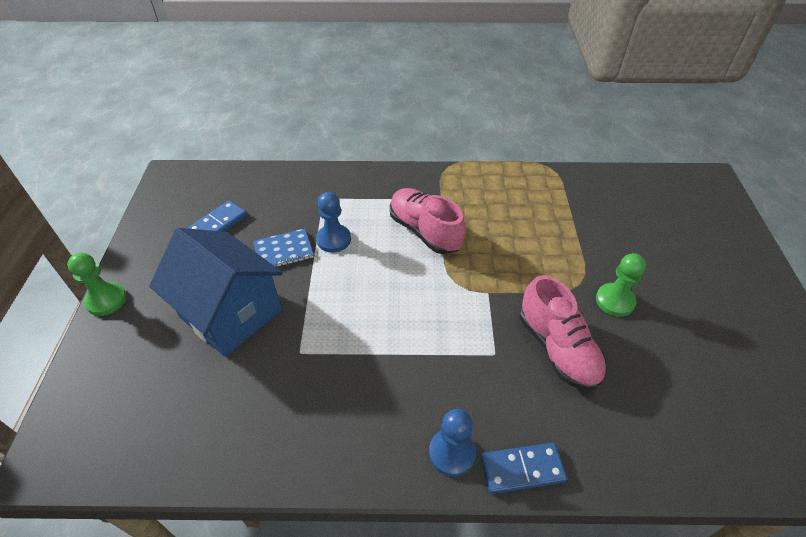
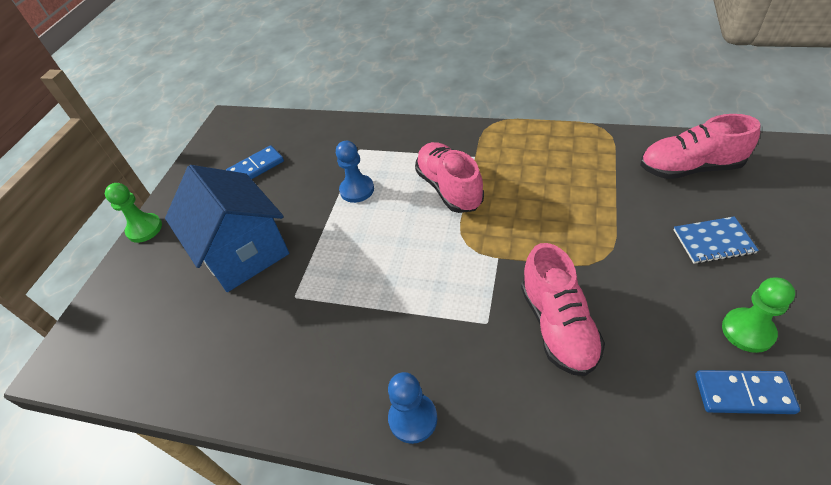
camera: 20 degrees right, 0 degrees up
(283, 251) = (307, 197): blue notebook -> blue notebook (713, 241)
(522, 469) = (482, 448): blue domino -> blue domino (743, 393)
(615, 301) = (640, 281): green pawn -> green pawn (748, 331)
(628, 198) = (689, 168): none -> pink shoe

